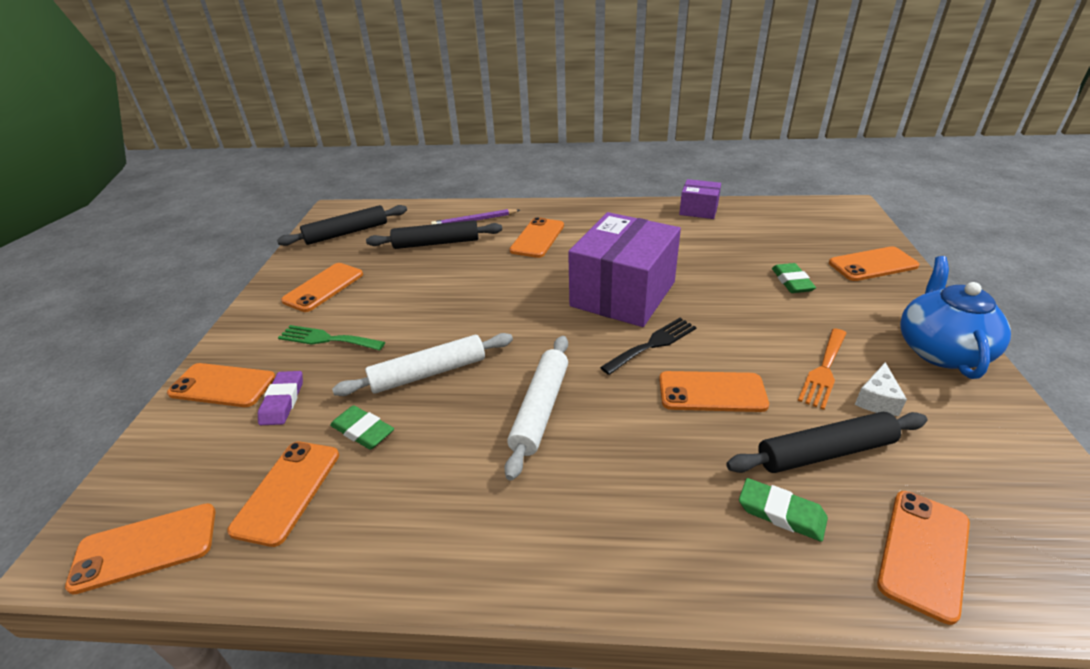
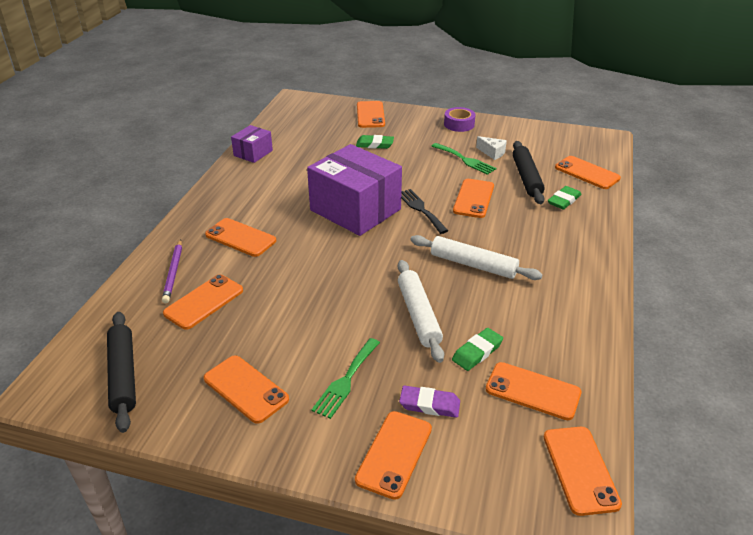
camera: 80 degrees left, 0 degrees up
(436, 243) = (204, 302): black rolling pin -> orange phone
(824, 370) = (465, 160): orange fork -> green fork
(940, 350) = (459, 124): blue teapot -> purple tape

